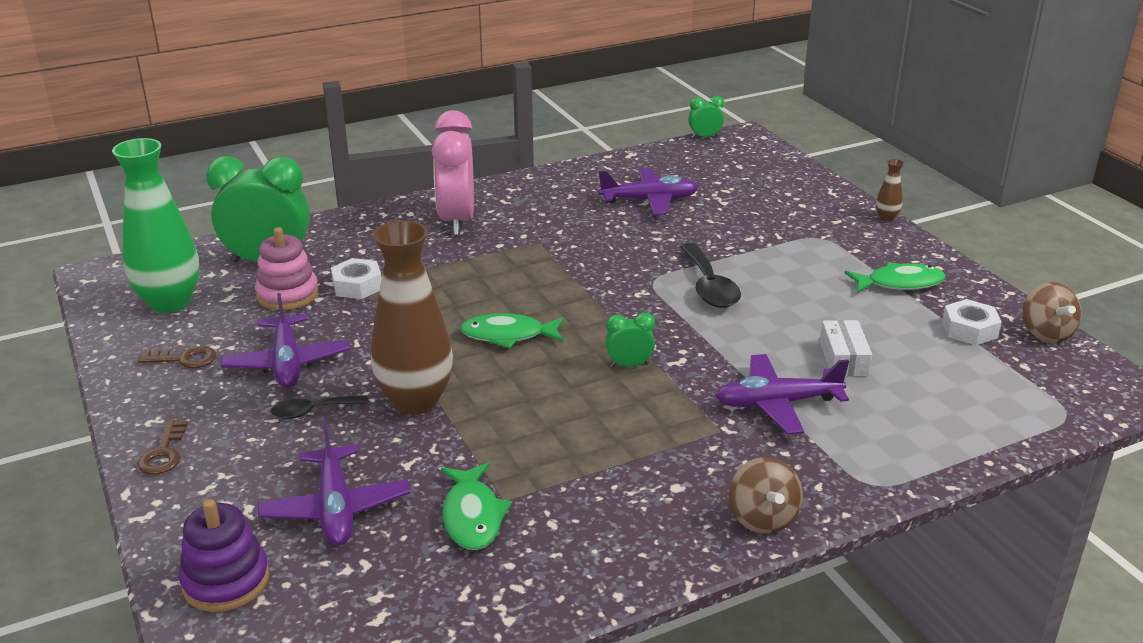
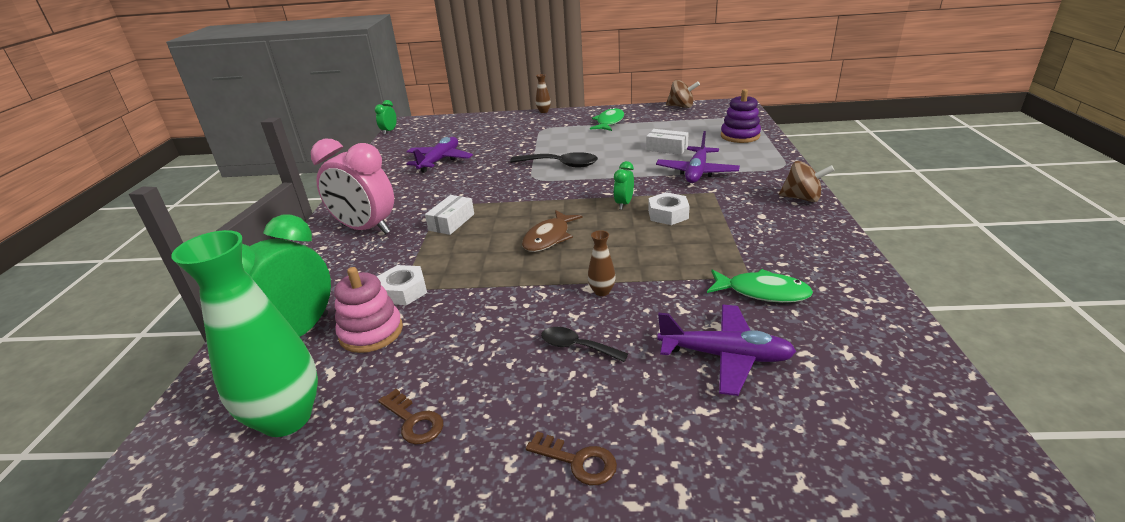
camera: 60 degrees left, 0 degrees up
(184, 359) = (414, 421): brown key -> brown key turned 105 degrees clockwise
(226, 581) = (808, 441): purple stacking toy -> purple stacking toy (740, 136)
(287, 362) = (486, 350): purple plane -> none
(313, 411) = (577, 347): black spoon -> black spoon turned 105 degrees clockwise
(415, 401) = (602, 291): brown vase -> brown vase, size x0.41
(503, 263) = (451, 222): none -> white box
(508, 335) = (549, 238): green fish -> brown fish
(969, 329) = (665, 118): white nut -> white nut (668, 214)

